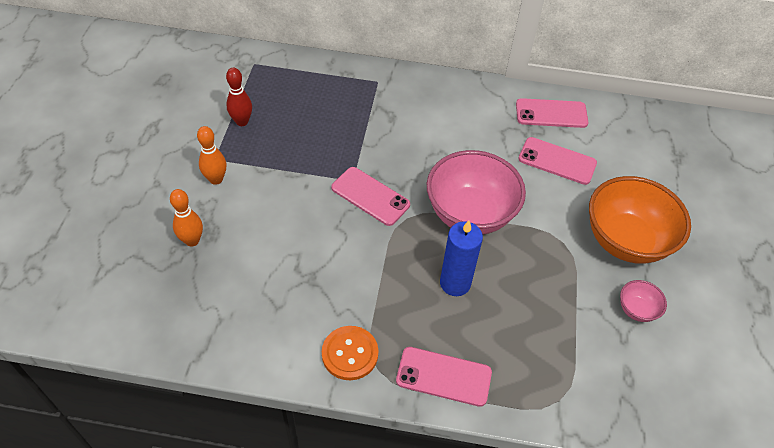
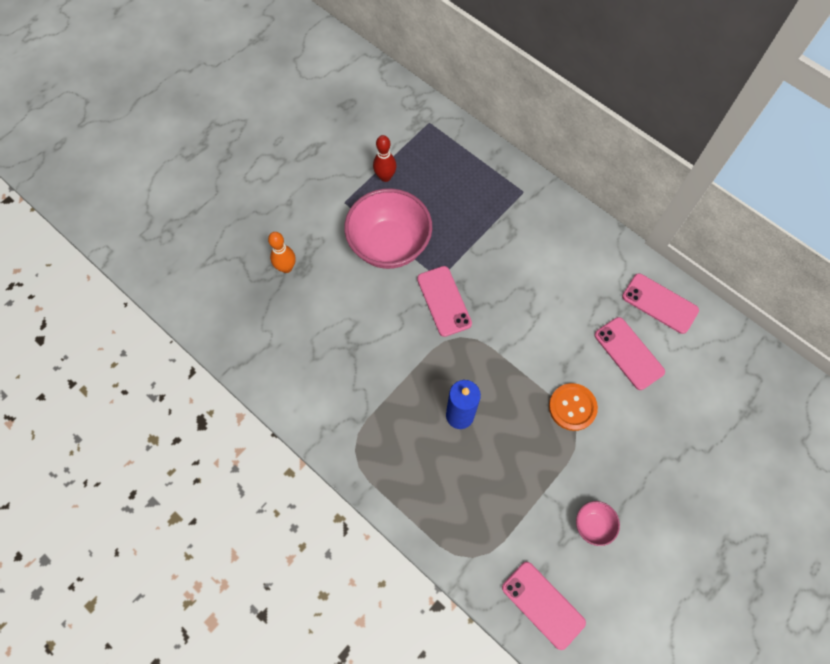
camera: 35 degrees right, 15 degrees up
(216, 179) = (334, 222): orange bowling pin -> none
(350, 354) = (342, 426): orange button -> orange button (572, 407)
(443, 377) = (398, 485): pink phone -> pink phone (543, 605)
(470, 214) = (515, 362): pink bowl -> pink bowl (389, 245)
(625, 241) = (632, 461): orange bowl -> none

